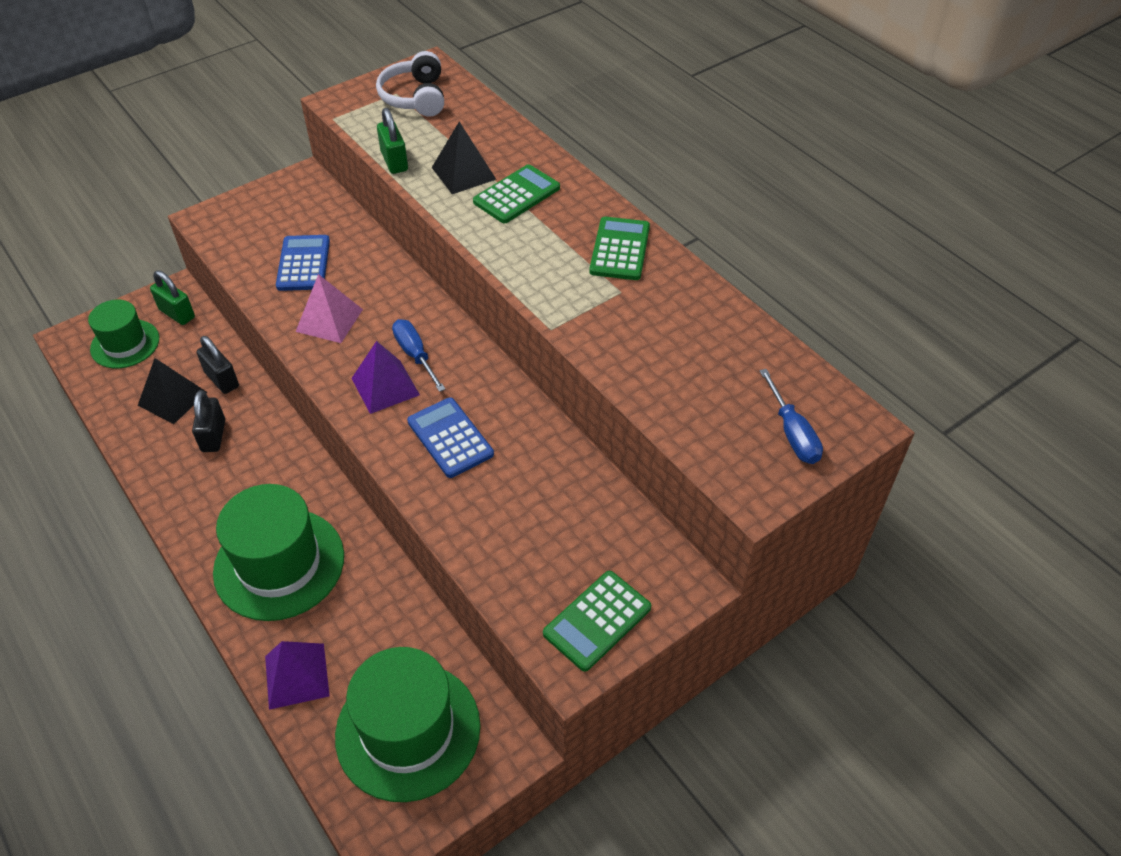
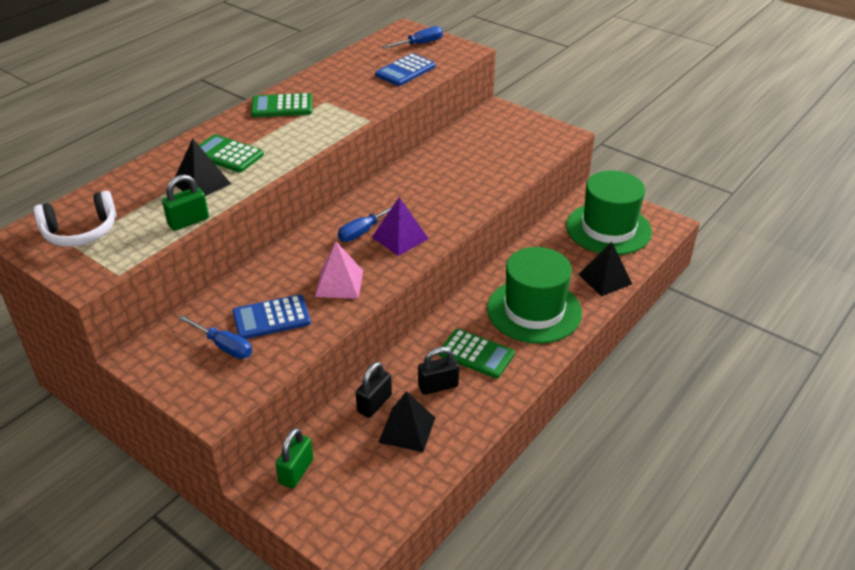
camera: 105 degrees left, 10 degrees down
(125, 344) = (349, 497): green hat -> none
(282, 230) = (224, 346): none -> blue screwdriver
(297, 676) = (605, 279): purple pyramid -> black pyramid
(450, 438) = (435, 200): blue calculator -> blue calculator (405, 71)
(597, 621) = (535, 131): green calculator -> green calculator (476, 354)

